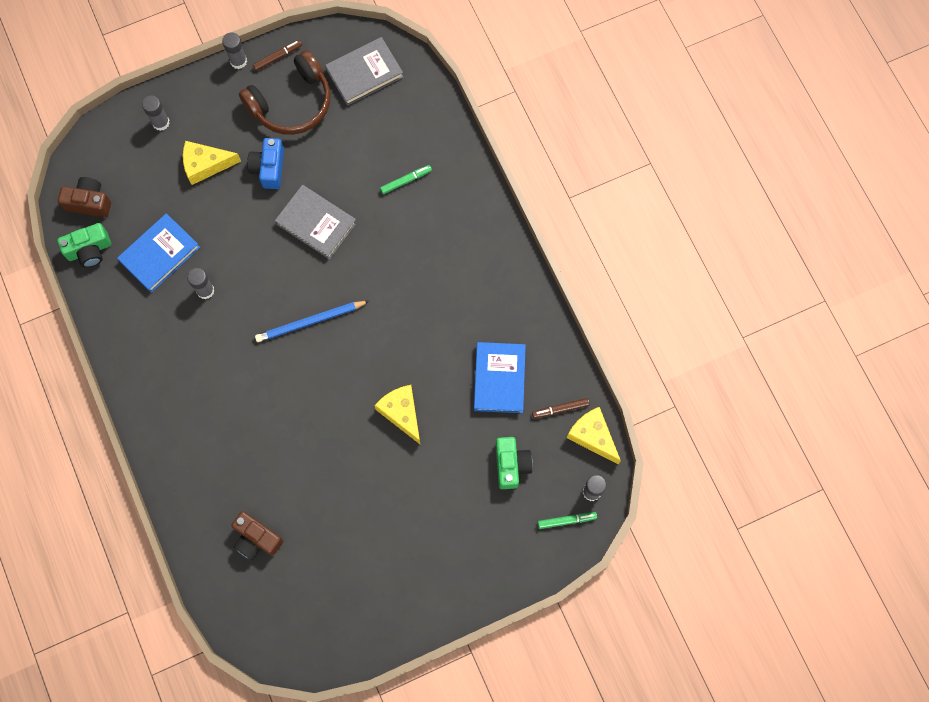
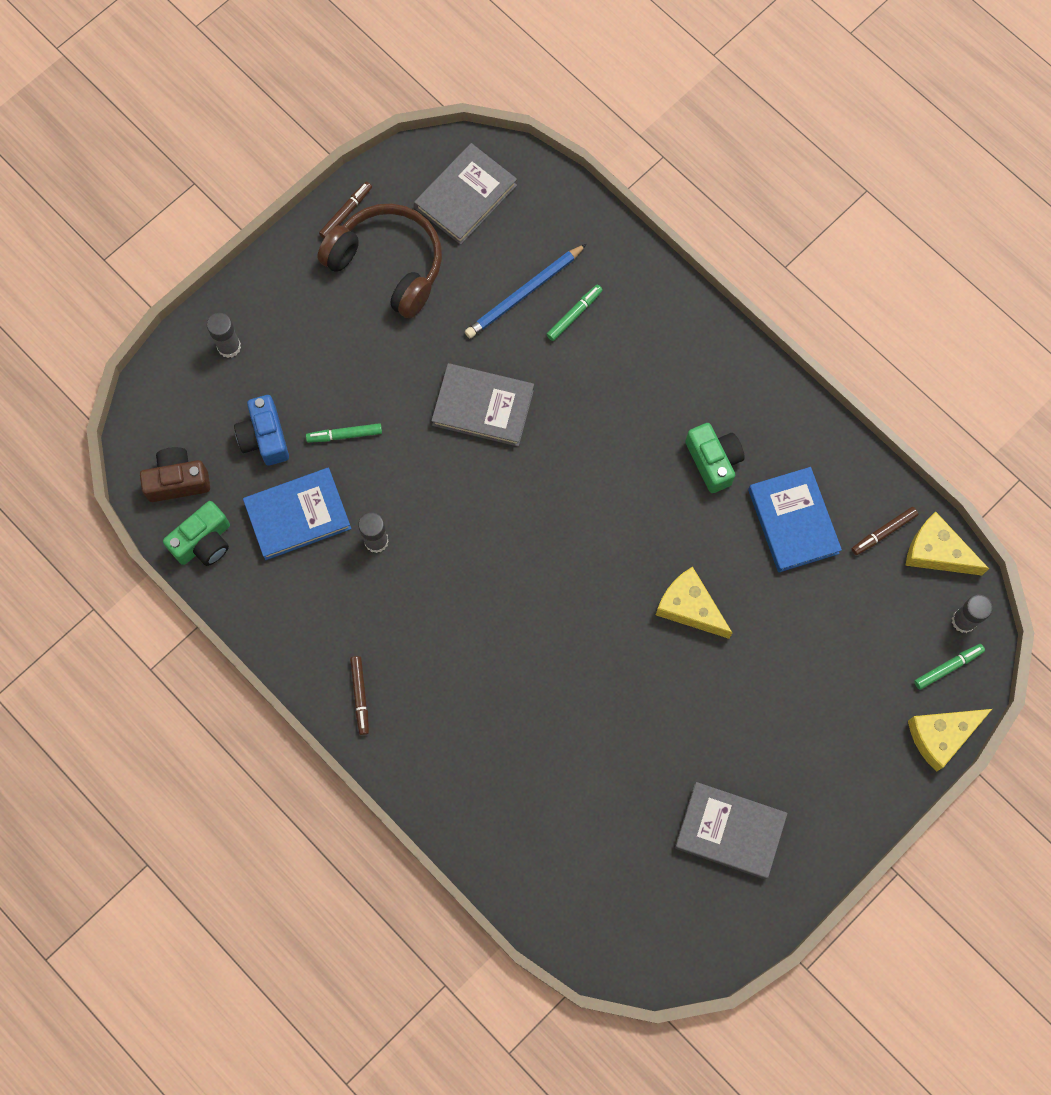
camera: 20 degrees left, 0 degrees up
(150, 393) = (360, 696): none -> brown marker
(159, 254) = (298, 515): blue book -> blue book turned 45 degrees clockwise
(206, 165) = (310, 381): yellow cheese -> yellow cheese (941, 736)
(214, 210) = (344, 435): none -> green marker
(238, 61) = (297, 235): grey glue stick -> none
(256, 539) = (572, 831): brown camera -> none
(269, 168) = (393, 358): blue camera -> blue camera (264, 437)
(291, 103) = (388, 265): brown headphones -> brown headphones turned 90 degrees counterclockwise
(310, 322) = (527, 534): blue pencil -> blue pencil (524, 293)
(365, 579) = (729, 831): none -> grey book
(511, 465) = (852, 623): green camera -> green camera (713, 461)

